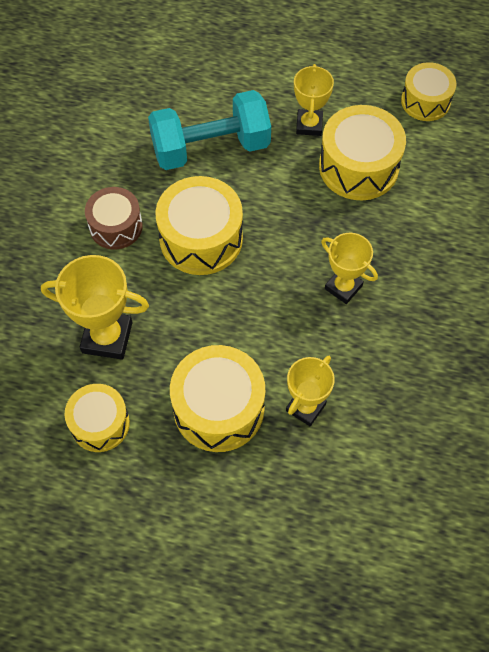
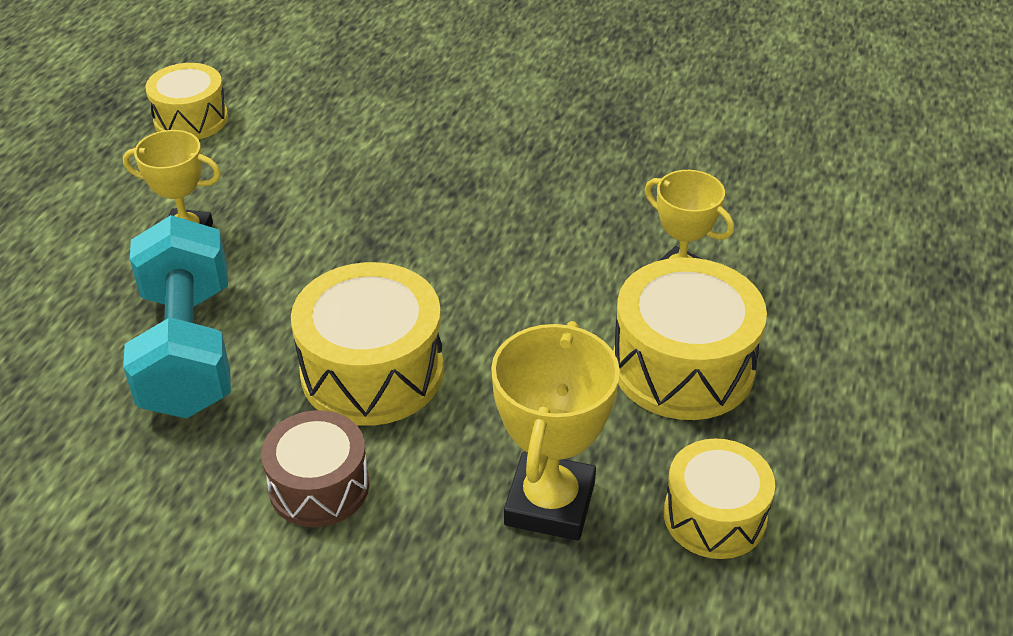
camera: 85 degrees left, 20 degrees down
(343, 287) = (489, 224): yellow trophy -> none
(358, 167) = (284, 191): yellow drum -> none

